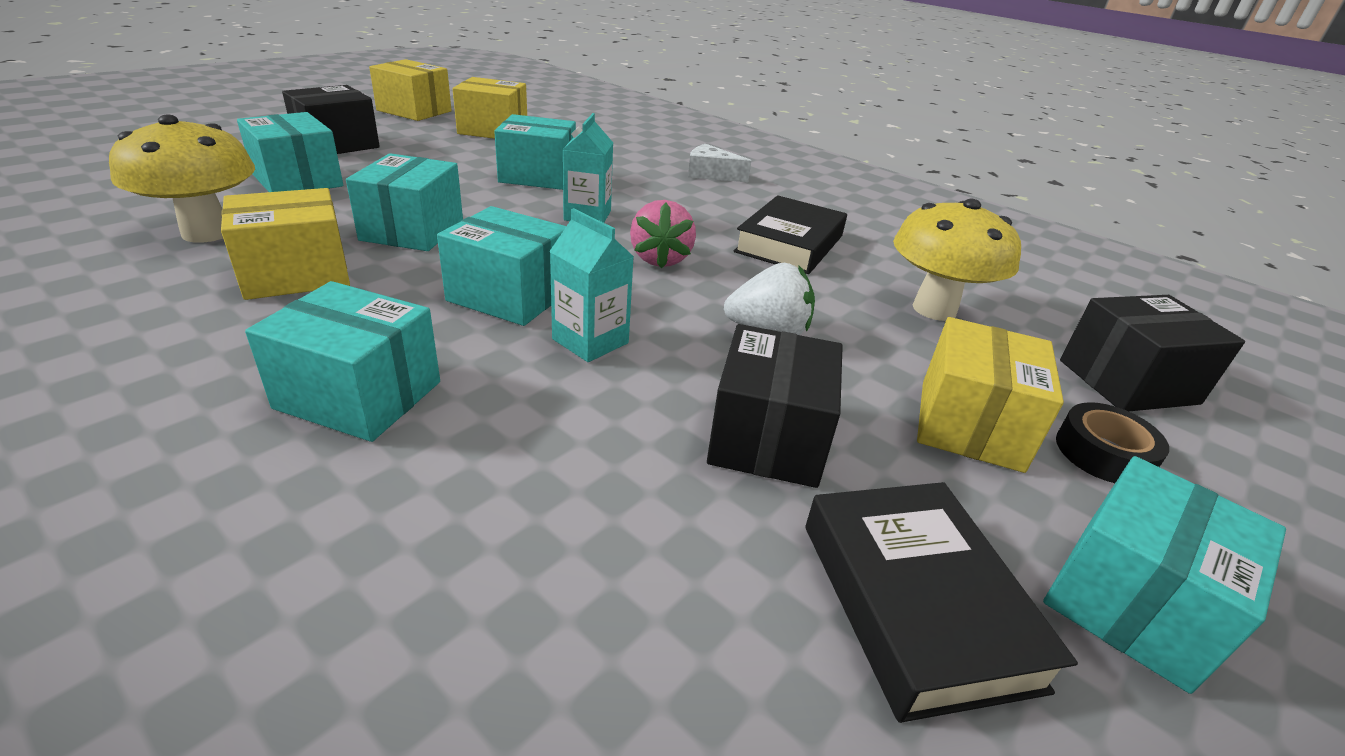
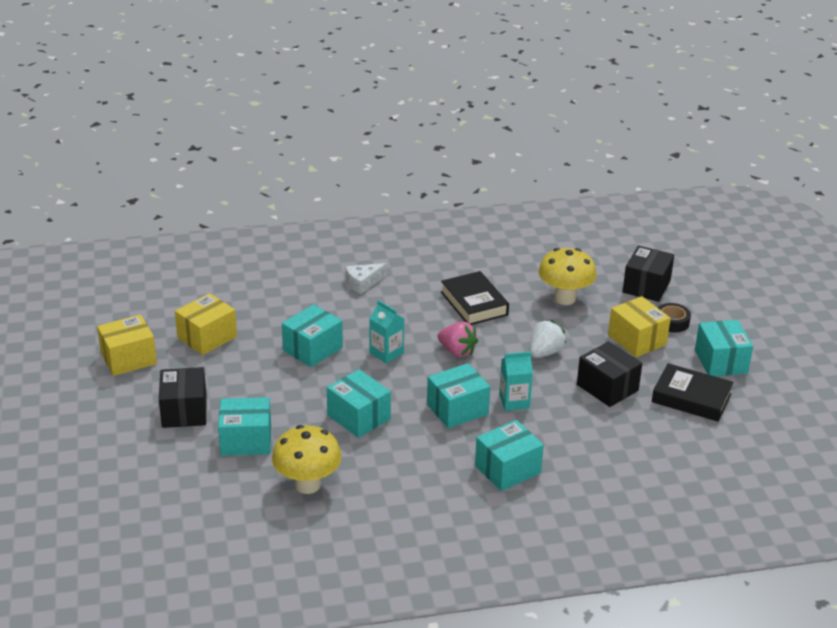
camera: 50 degrees left, 0 degrees up
(296, 274) = (384, 465): yellow box -> none

